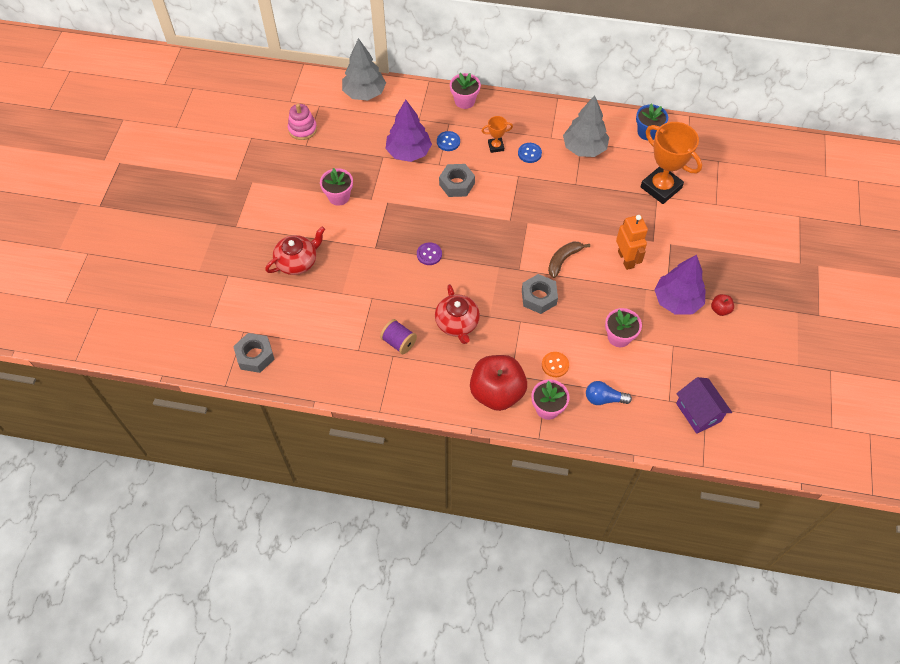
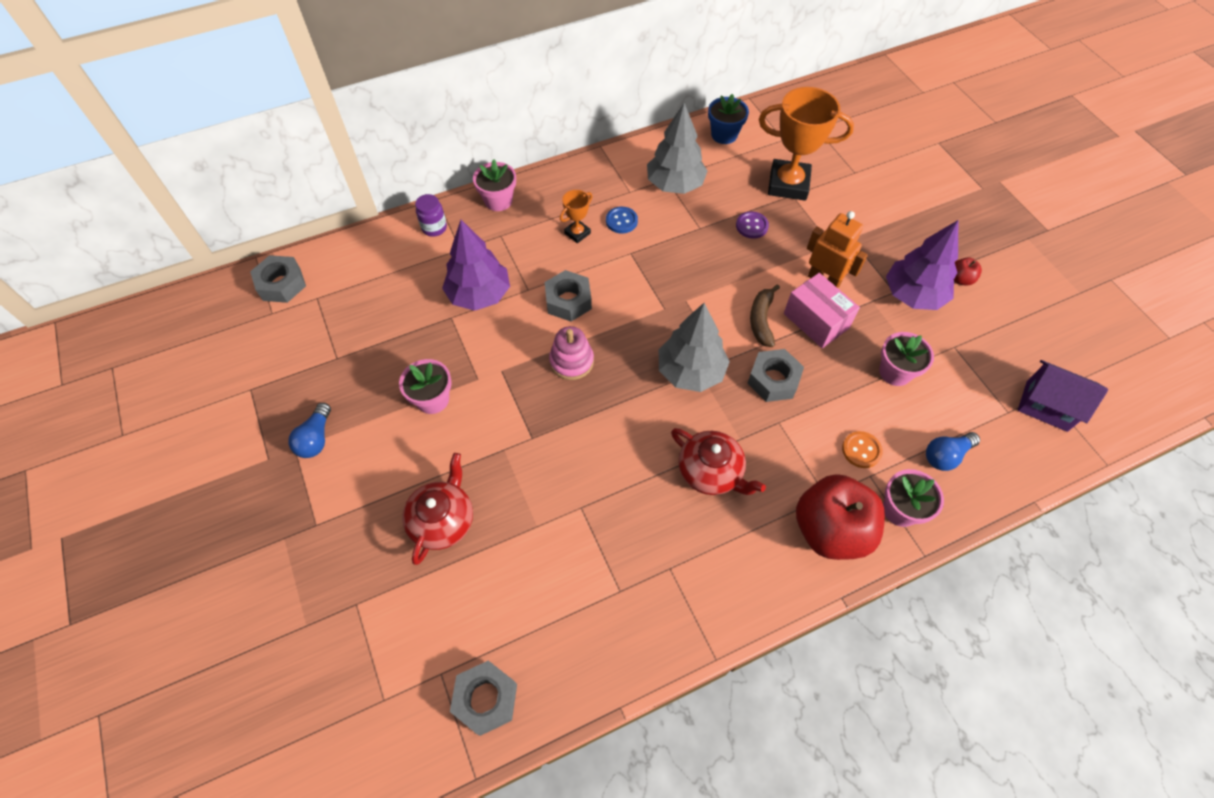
camera: 35 degrees left, 0 degrees up
(265, 183) = (316, 438): none -> blue light bulb
(302, 129) = (316, 339): pink stacking toy -> pink stacking toy (571, 361)
(306, 87) = (281, 284): none -> grey nut
(364, 93) = (366, 253): grey tree -> grey tree (690, 372)
(399, 342) = (662, 544): purple spool -> none
(414, 98) = (434, 228): none -> purple jar
(429, 254) = (606, 406): purple button -> purple button (752, 226)
(448, 142) = (517, 257): blue button -> none
(597, 280) = (816, 321): none -> pink box

